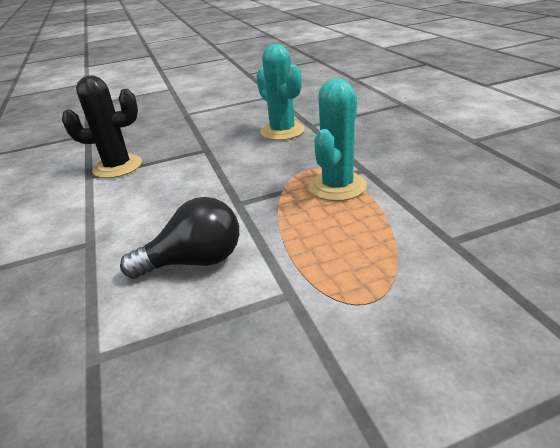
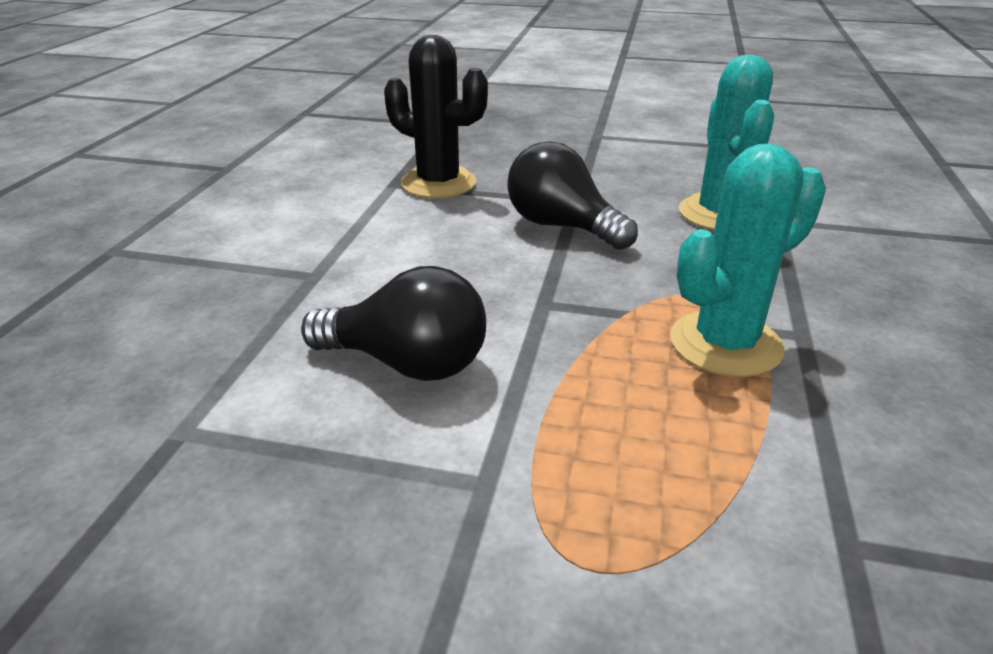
camera: 30 degrees right, 0 degrees up
(211, 164) = (562, 226): none -> black light bulb

